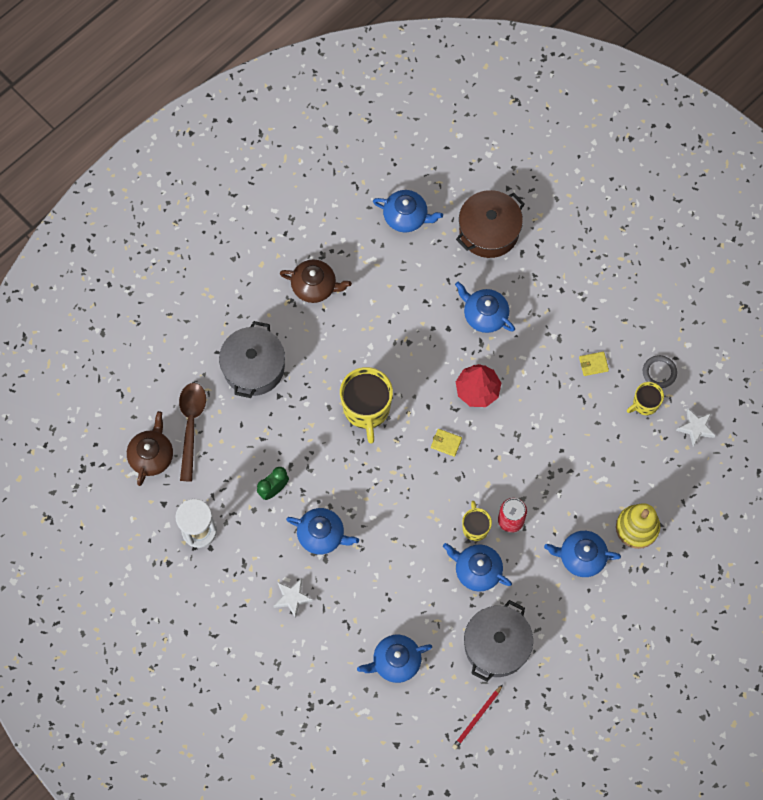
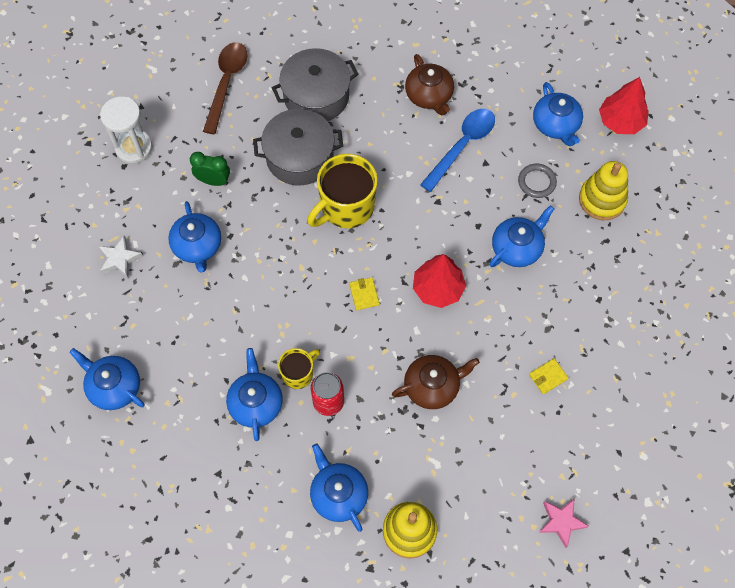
camera: 55 degrees right, 5 degrees down
(152, 455) = (178, 72): brown teapot -> brown teapot (432, 386)
(191, 425) = (226, 83): brown spoon -> brown spoon turned 45 degrees counterclockwise
(375, 293) = (462, 146): none -> blue spoon
(436, 171) = (620, 121): none -> red tree
(477, 718) = (102, 499): red pencil -> none
(484, 315) = (517, 248): blue teapot -> blue teapot turned 45 degrees clockwise
(489, 231) = (602, 200): brown pot -> yellow stacking toy
(496, 645) = (190, 470): grey pot -> grey pot (299, 157)
(593, 364) = (548, 377): yellow wallet -> yellow wallet turned 75 degrees counterclockwise
(644, 404) = (546, 453): yellow mug -> none
(659, 372) = (591, 446): grey ring -> grey ring (536, 182)
(696, 428) = (561, 522): white star -> pink star

